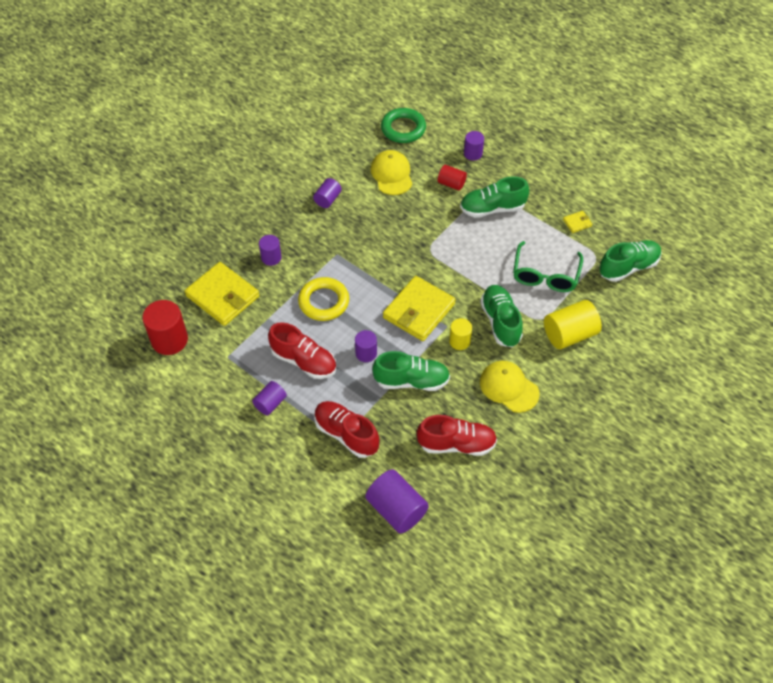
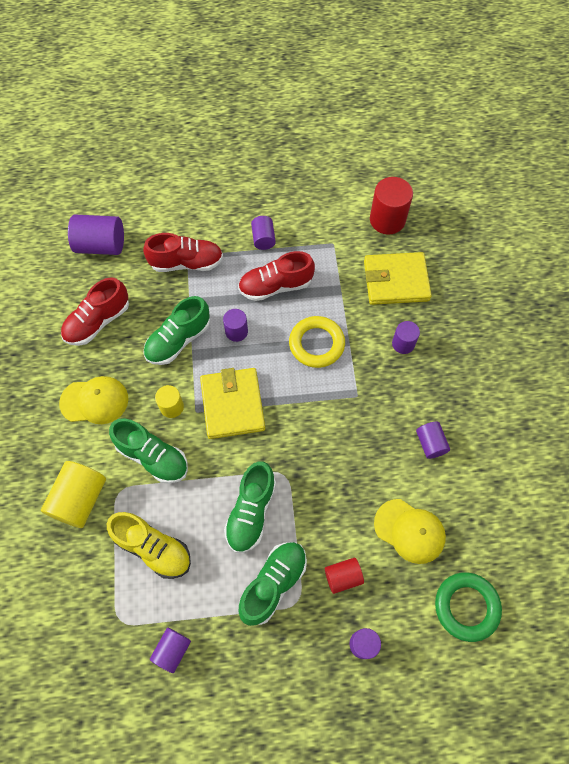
camera: 135 degrees right, 10 degrees up
(545, 274) = (153, 548): green glasses -> yellow shoe
(577, 223) = (172, 650): yellow wallet -> purple cylinder
(628, 267) = (76, 637): green shoe -> green shoe (251, 512)

